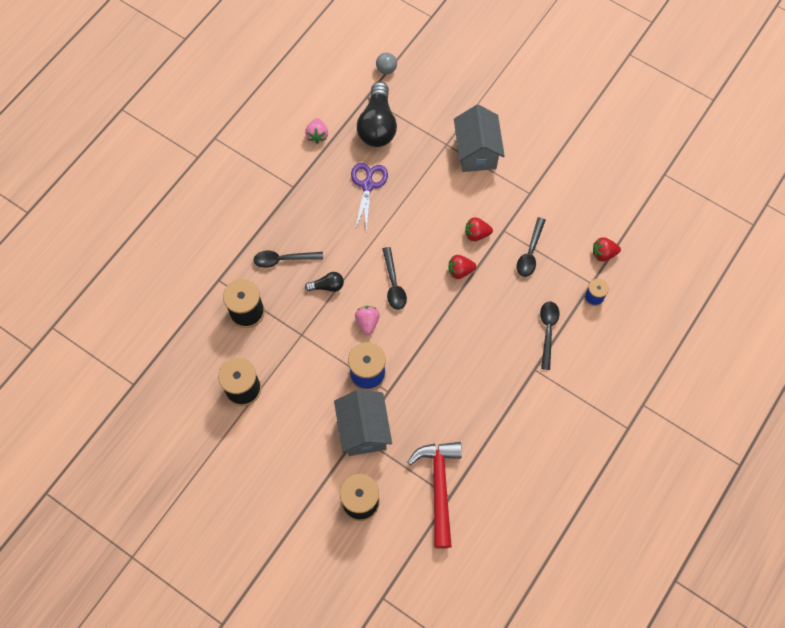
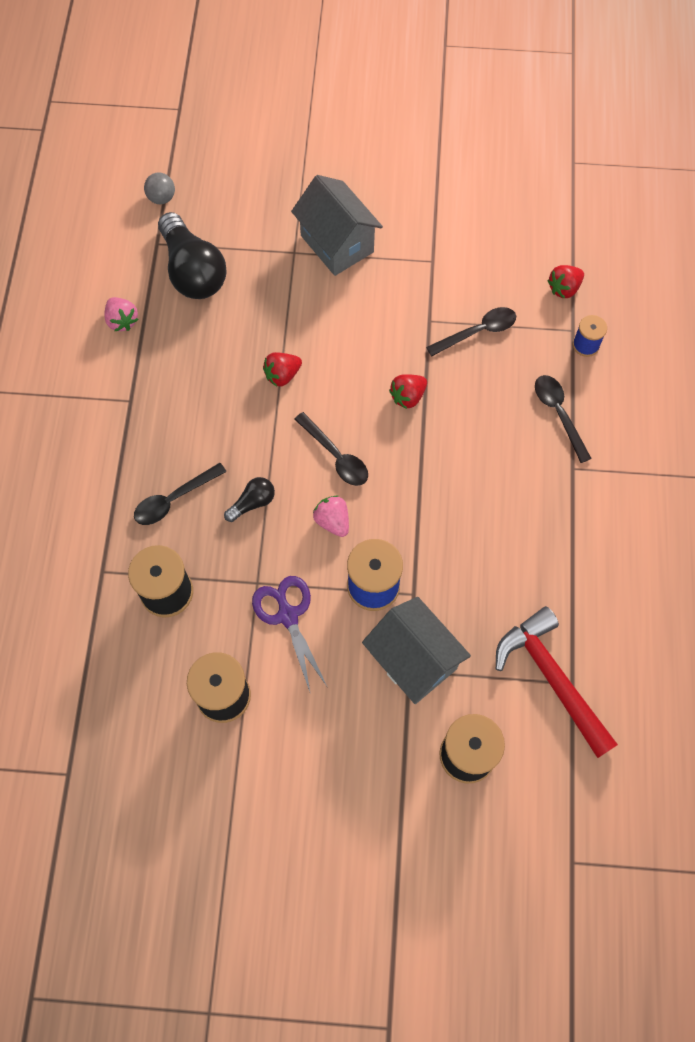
camera: 30 degrees left, 0 degrees up
(368, 185) = (226, 351): purple scissors -> purple scissors (288, 616)
(476, 234) = (399, 342): red strawberry -> red strawberry (282, 375)
(530, 253) = (478, 332): black spoon -> black spoon turned 105 degrees counterclockwise

